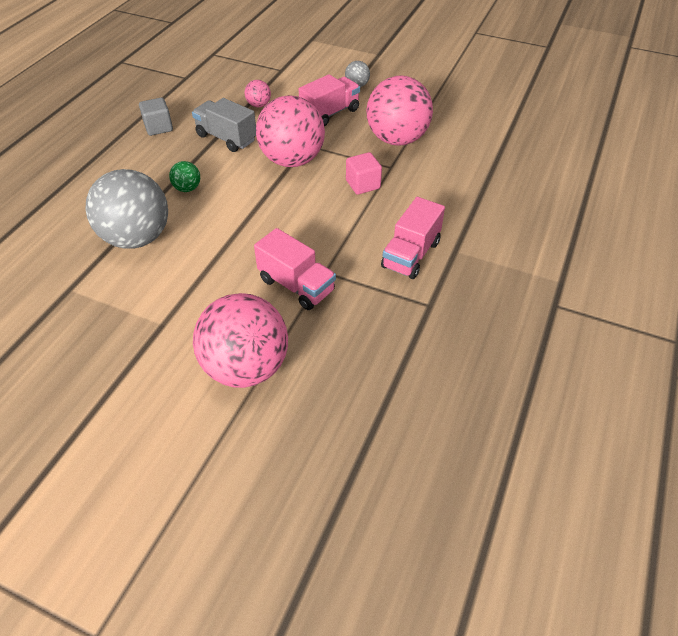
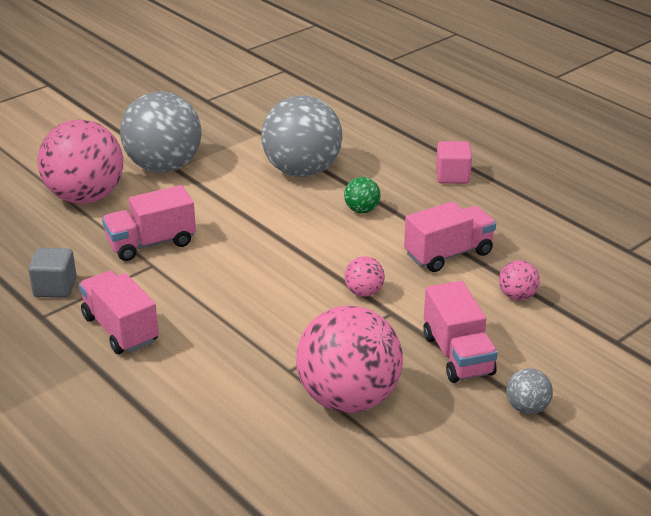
camera: 115 degrees right, 15 degrees down
(158, 127) = (503, 211): grey cube -> grey cube (55, 287)
(163, 333) = (164, 167): none -> grey ball
(226, 138) = (448, 254): grey truck -> pink truck
(292, 160) = (364, 292): pink ball -> pink ball, size x0.43
(363, 184) = (271, 334): pink cube -> pink cube (452, 176)

